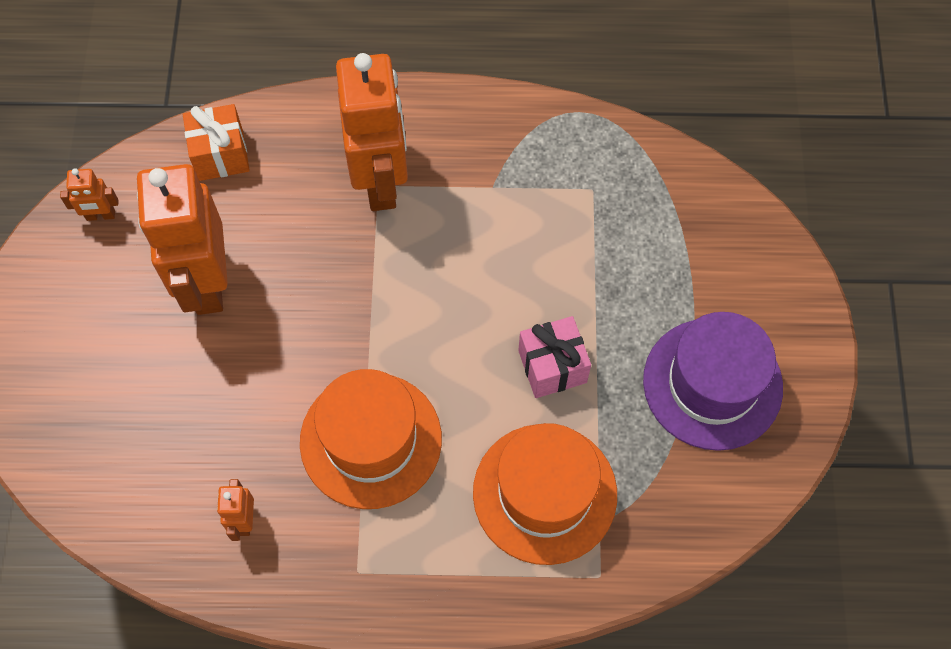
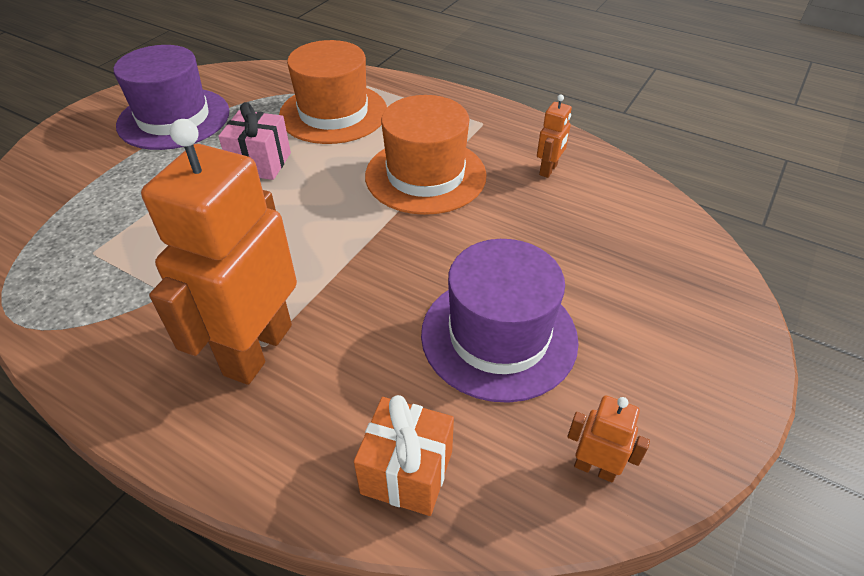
camera: 150 degrees left, 20 degrees down
(206, 283) = (499, 336): orange robot -> purple hat

